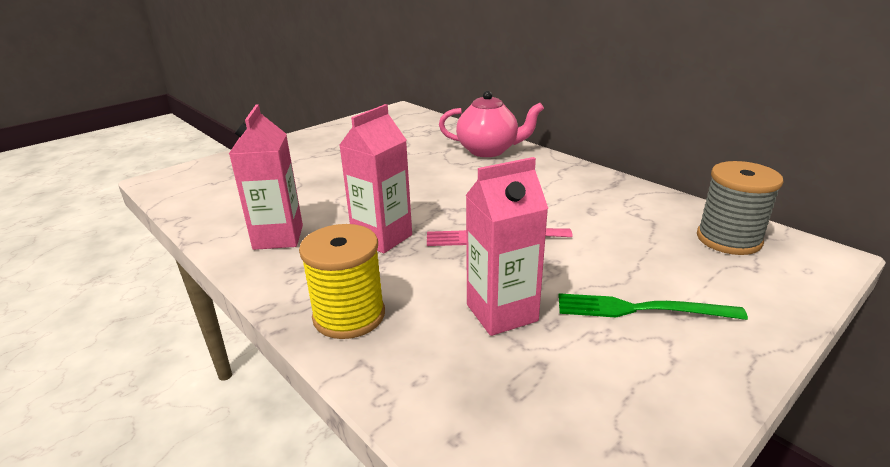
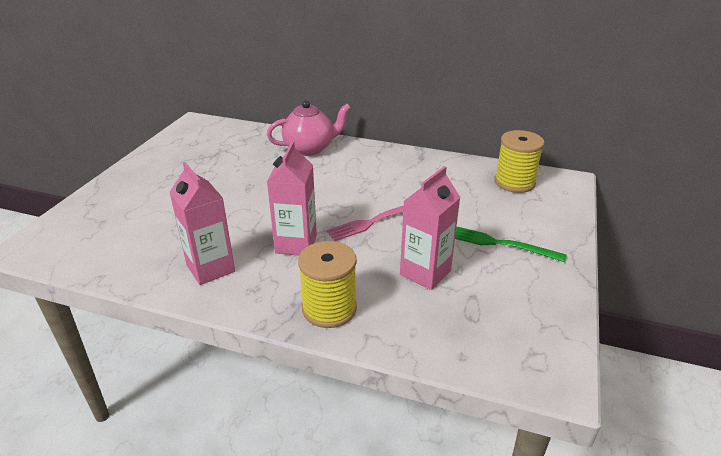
camera: 30 degrees left, 5 degrees up
(641, 309) = (500, 244): green fork -> green fork turned 45 degrees clockwise
(728, 239) = (514, 182): grey spool -> yellow spool

